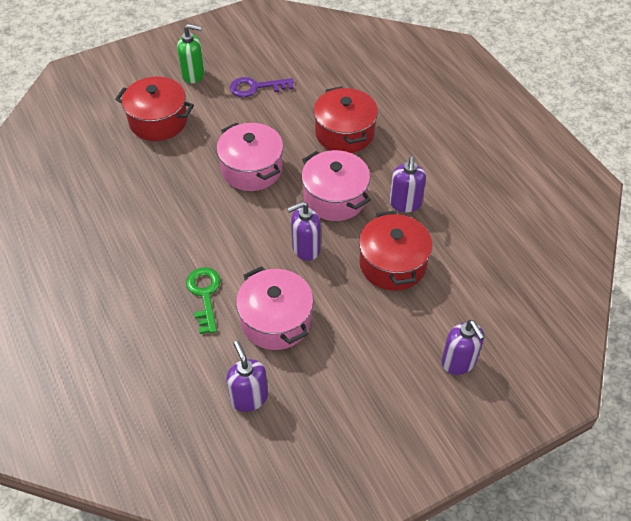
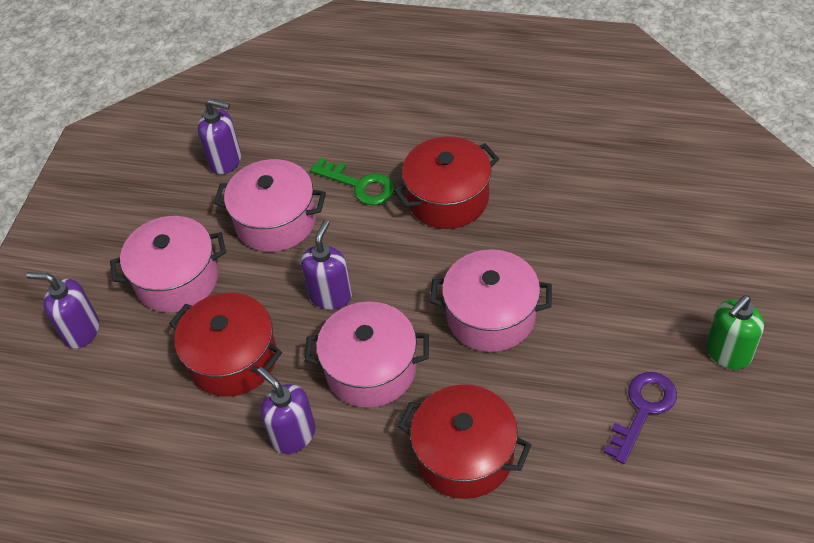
camera: 135 degrees right, 0 degrees up
(158, 121) = (657, 269): red pot -> red pot (448, 198)
(371, 340) = (177, 279): none -> pink pot

